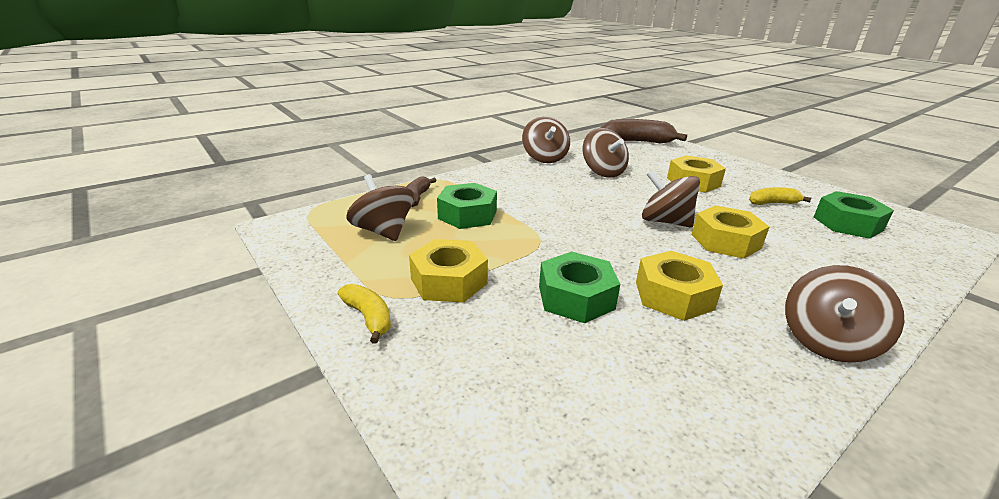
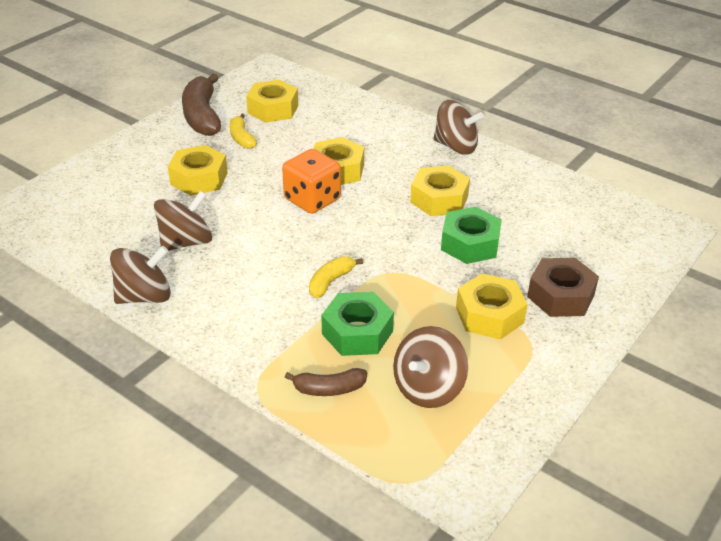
camera: 105 degrees left, 10 degrees up
(369, 318) = (564, 346): yellow banana -> yellow banana (331, 281)
(450, 342) = (560, 296): none -> brown nut
(636, 142) = (51, 217): brown banana -> brown banana (202, 116)
(665, 221) = (312, 200): brown spinning top -> orange dice
(847, 223) = (273, 109): green nut -> yellow nut

